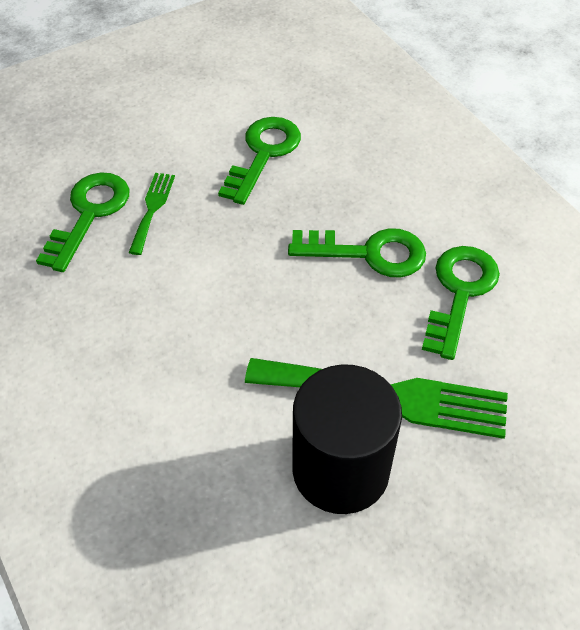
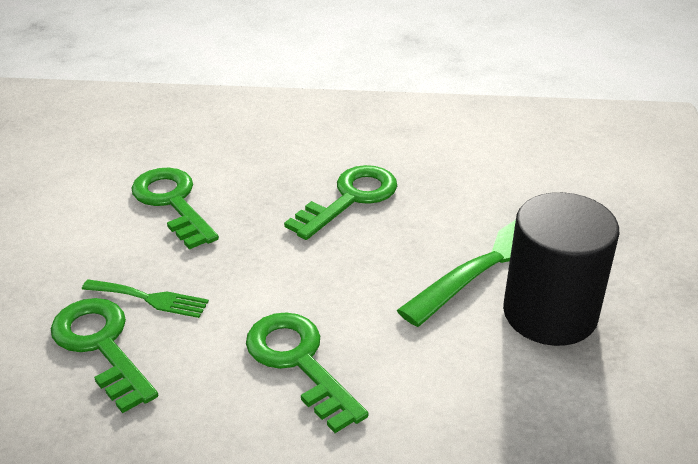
camera: 55 degrees left, 15 degrees down
(152, 209) = (150, 299): green fork -> green fork turned 150 degrees clockwise
(459, 293) = (436, 175): green key -> green key (299, 362)

